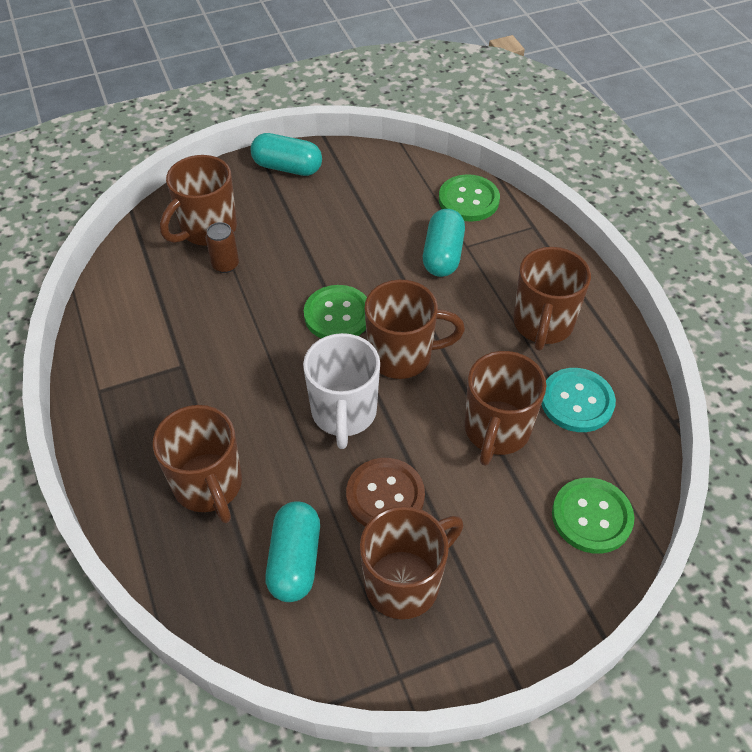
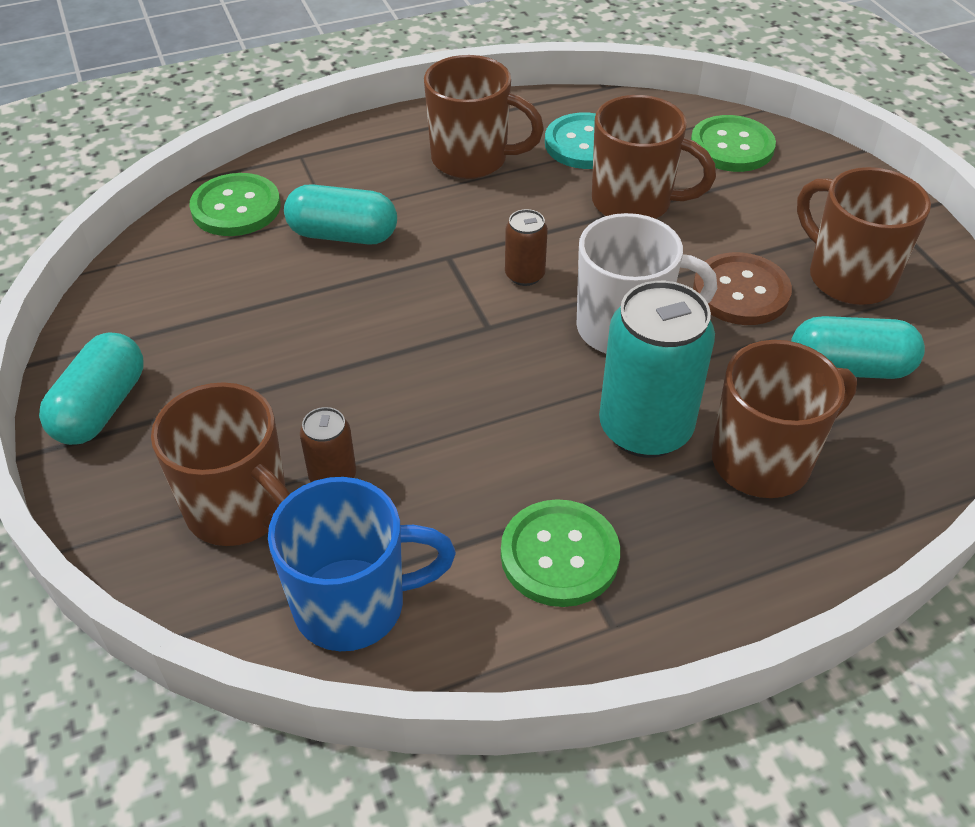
camera: 90 degrees left, 5 degrees down
(137, 279) = (354, 605): none -> blue mug
(245, 418) = (645, 429): none -> turquoise can
(337, 315) = (451, 338): green button -> green button (559, 555)
(402, 356) = (524, 275): brown mug -> brown can

